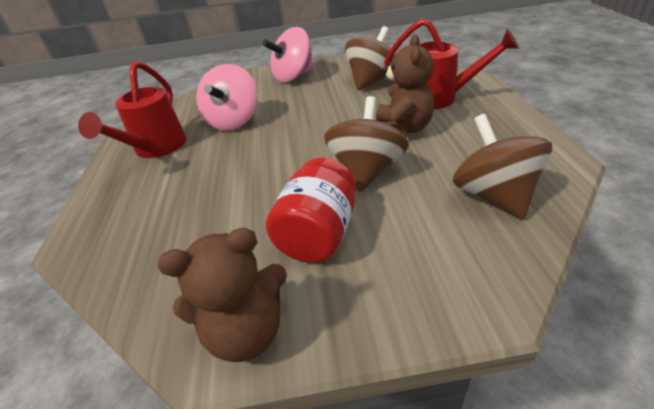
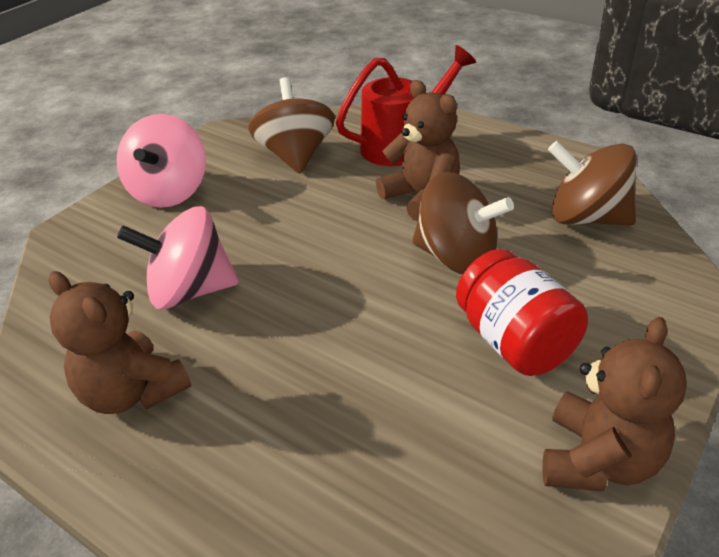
camera: 50 degrees left, 0 degrees up
(156, 148) = (132, 392): red watering can -> brown teddy bear
(233, 121) = (190, 291): pink spinning top -> pink spinning top turned 120 degrees clockwise
(366, 171) = (456, 257): brown spinning top -> brown spinning top turned 150 degrees clockwise

